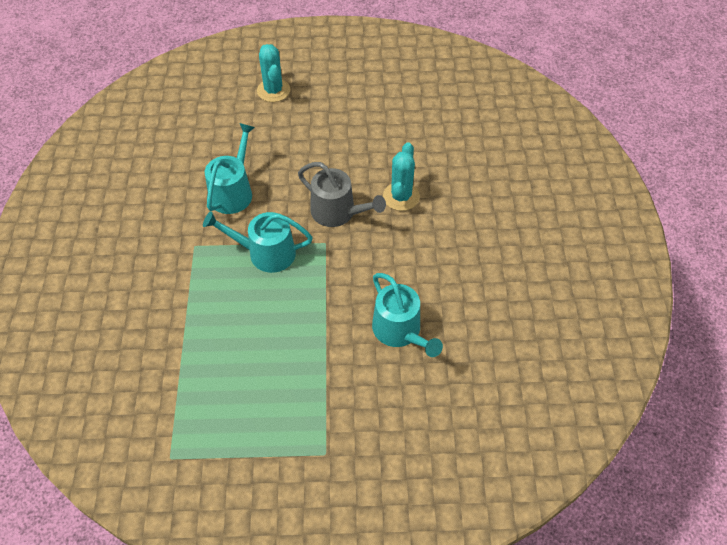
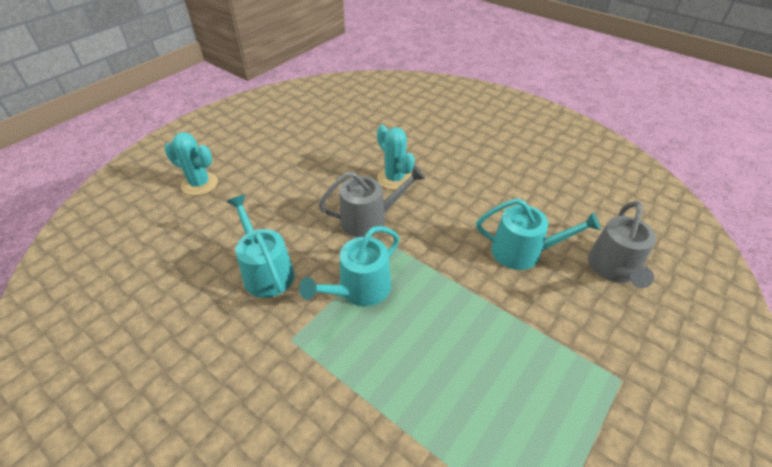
camera: 50 degrees left, 10 degrees down
(442, 404) = (614, 269): none -> grey watering can

